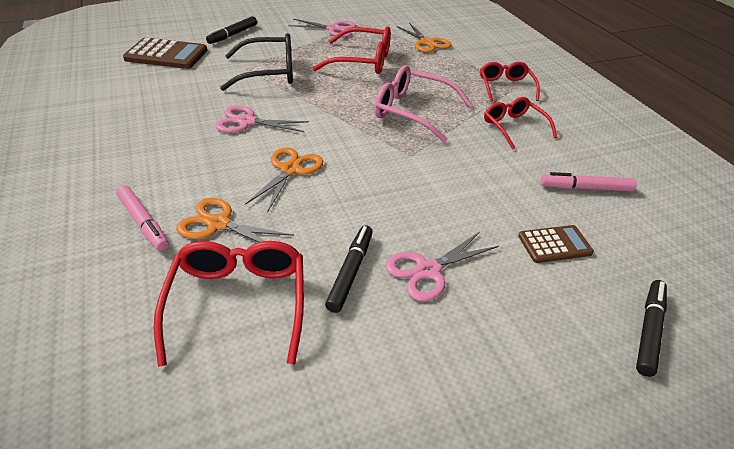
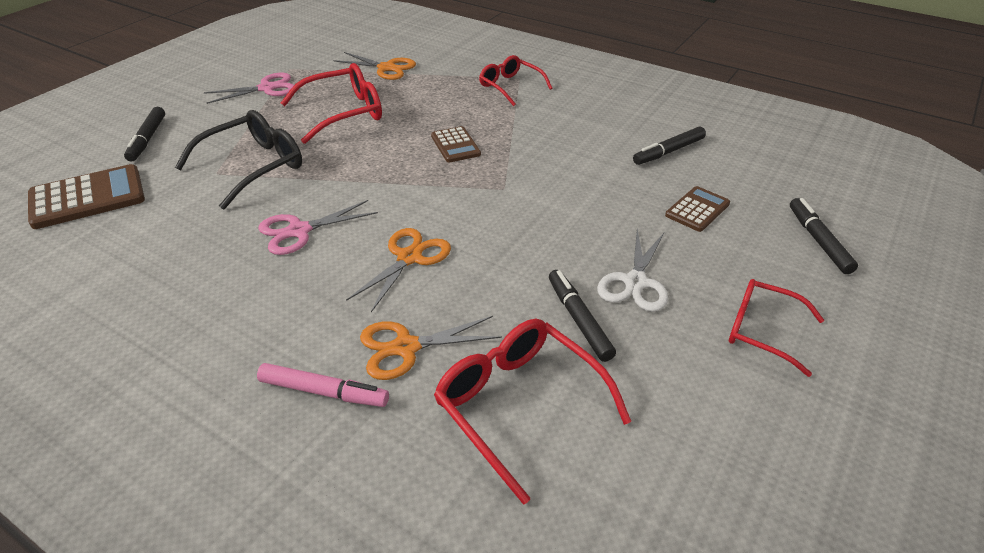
camera: 35 degrees left, 0 degrees up
(290, 170) = (409, 257): orange scissors -> orange scissors turned 45 degrees clockwise
(412, 111) = (455, 145): pink glasses -> brown calculator
(428, 270) = (635, 282): pink scissors -> white scissors
(513, 127) = (559, 122): red glasses -> red glasses (761, 330)
(585, 188) = (668, 152): pink marker -> black marker

